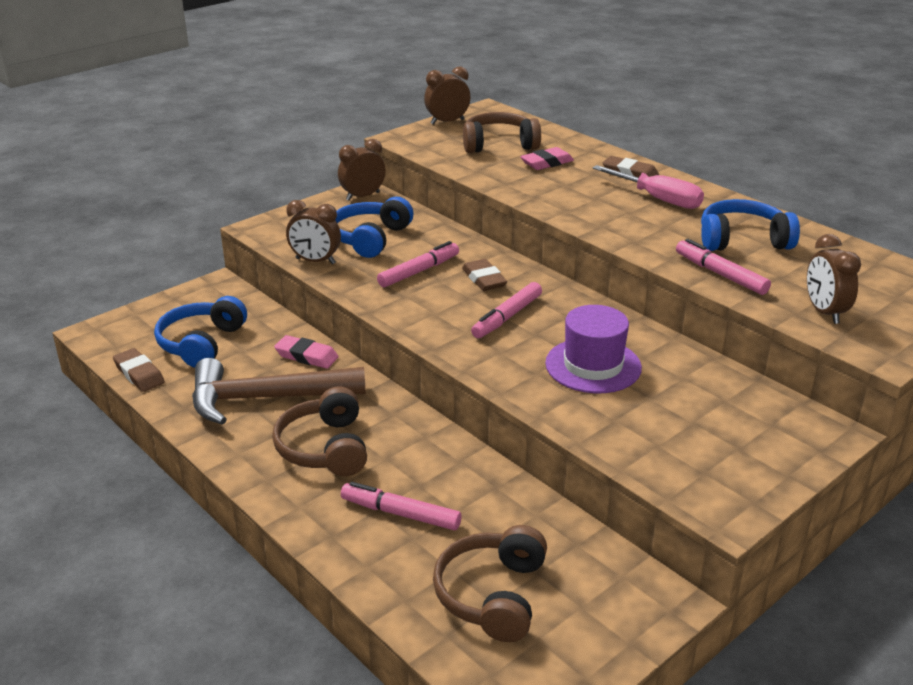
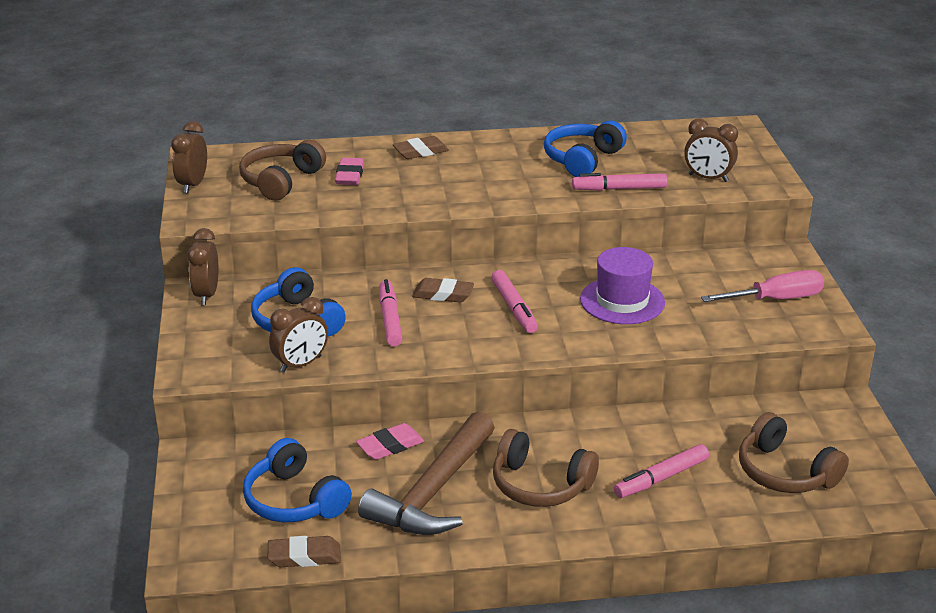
camera: 55 degrees left, 0 degrees up
(657, 199) = (478, 160): pink screwdriver -> pink screwdriver (775, 299)

